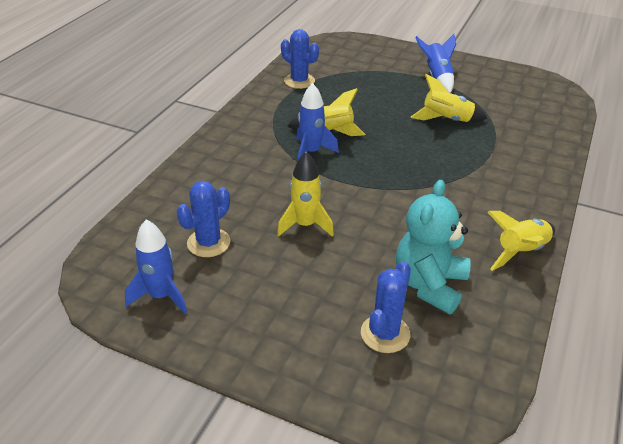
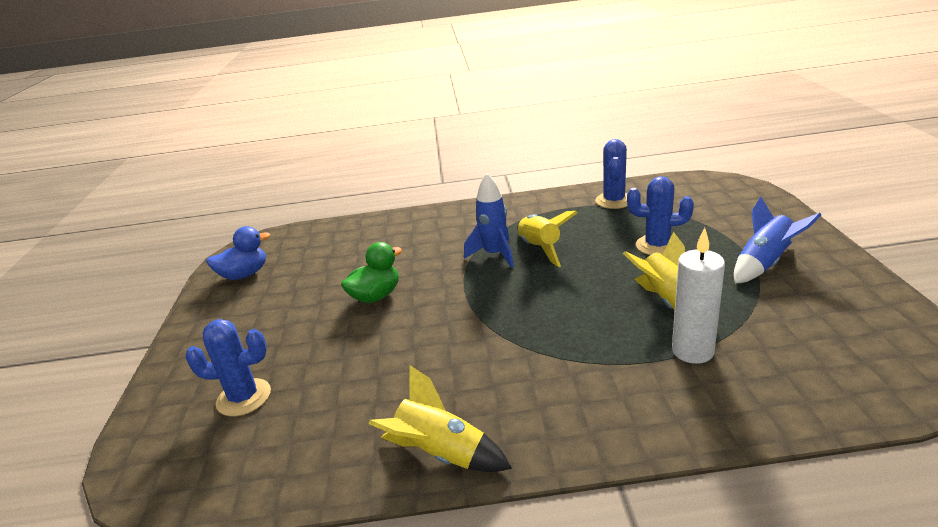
camera: 65 degrees right, 10 degrees down
(161, 296) = (244, 275): blue rocket -> blue duck
(208, 243) = (318, 265): blue cactus -> blue cactus (657, 245)
(305, 225) = (376, 296): yellow rocket -> green duck
(429, 285) = (332, 400): turquoise teddy bear -> none
(495, 134) = (692, 351): none -> white candle

